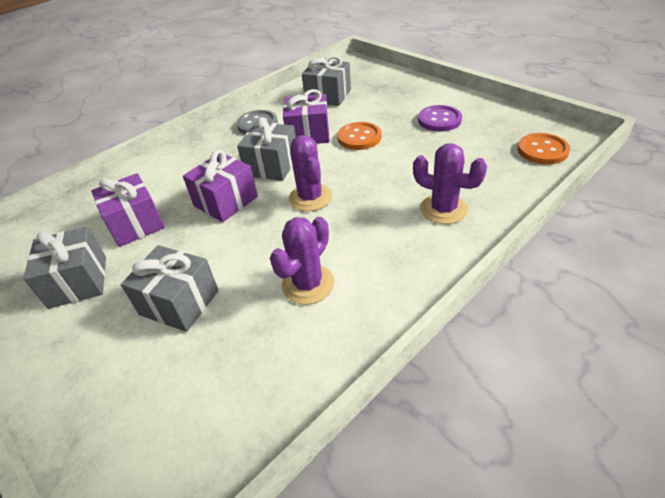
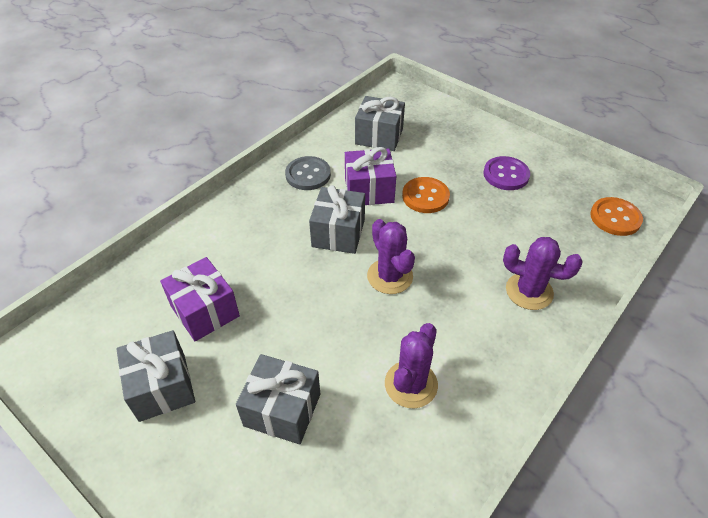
camera: 10 degrees left, 5 degrees up
(226, 201) = (298, 281): purple gift -> none

